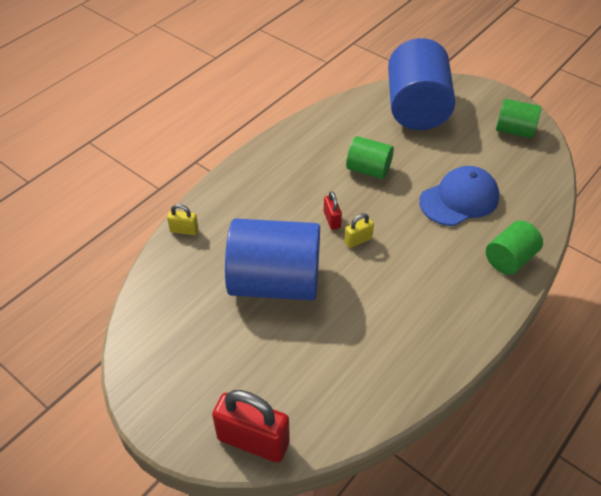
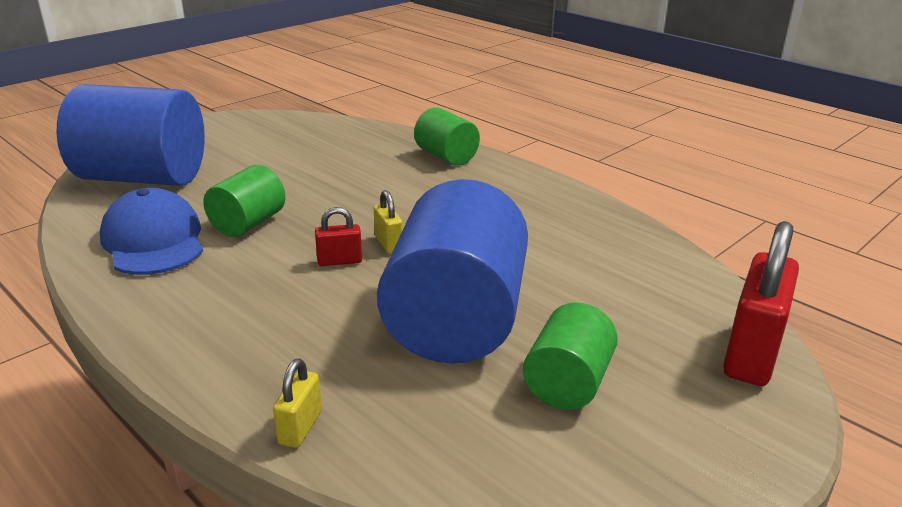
camera: 85 degrees left, 20 degrees down
(459, 199) = (340, 171): blue cap -> blue cap (154, 241)
(514, 130) = (239, 128): green cylinder -> green cylinder (567, 383)

